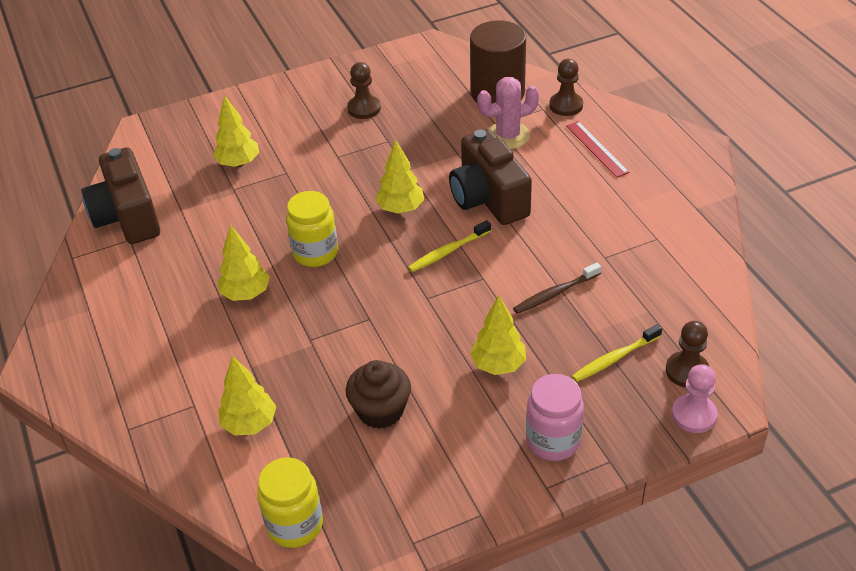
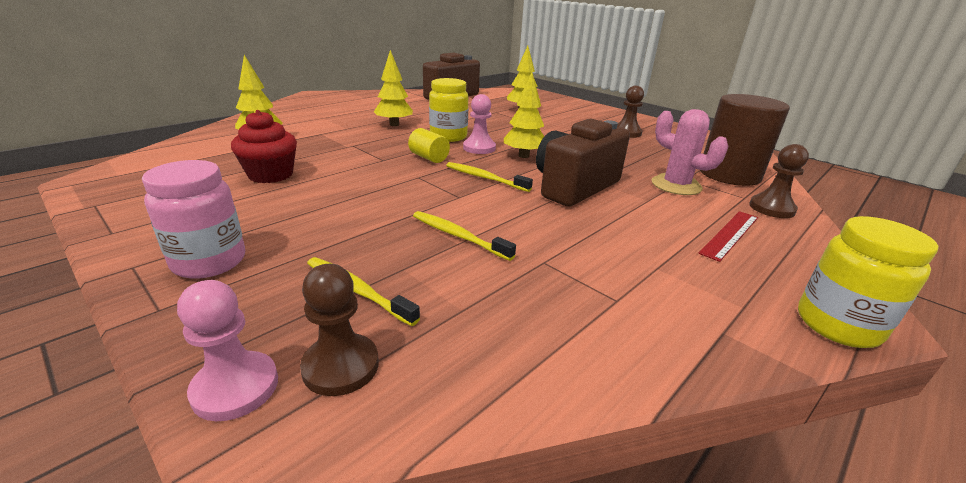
camera: 65 degrees right, 15 degrees down
(295, 525) = (147, 161): yellow jar -> yellow jar (837, 325)
(364, 236) = (479, 148): none -> pink pawn
(378, 281) = (429, 158): none -> yellow cylinder
(380, 411) = (271, 175): brown cupcake -> red cupcake
(498, 365) = (334, 217): yellow tree -> none
(555, 293) = (458, 236): brown toothbrush -> yellow toothbrush

